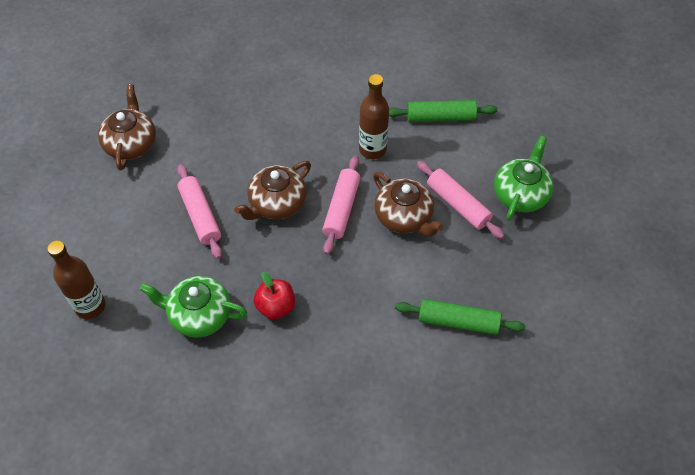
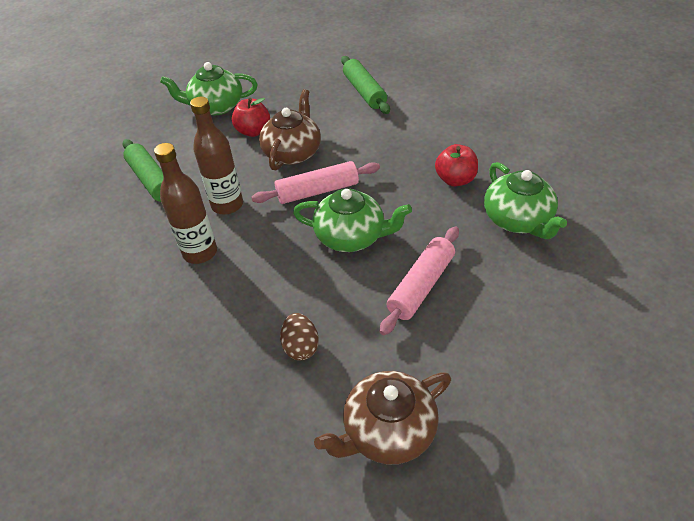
camera: 120 degrees left, 10 degrees down
(90, 306) = (608, 304): brown bottle -> brown bottle (200, 252)
(214, 134) = (301, 347): none -> brown egg
(276, 203) = (351, 236): brown teapot -> green teapot
(458, 204) = (253, 131): pink rolling pin -> red apple

